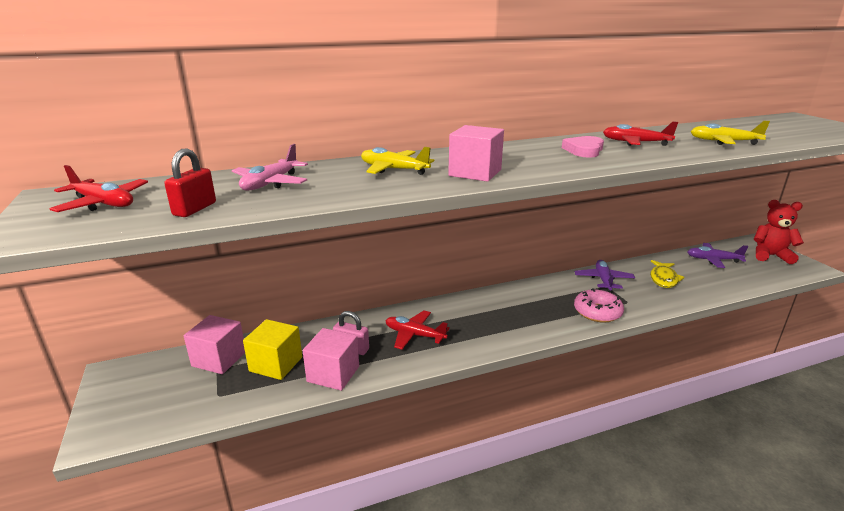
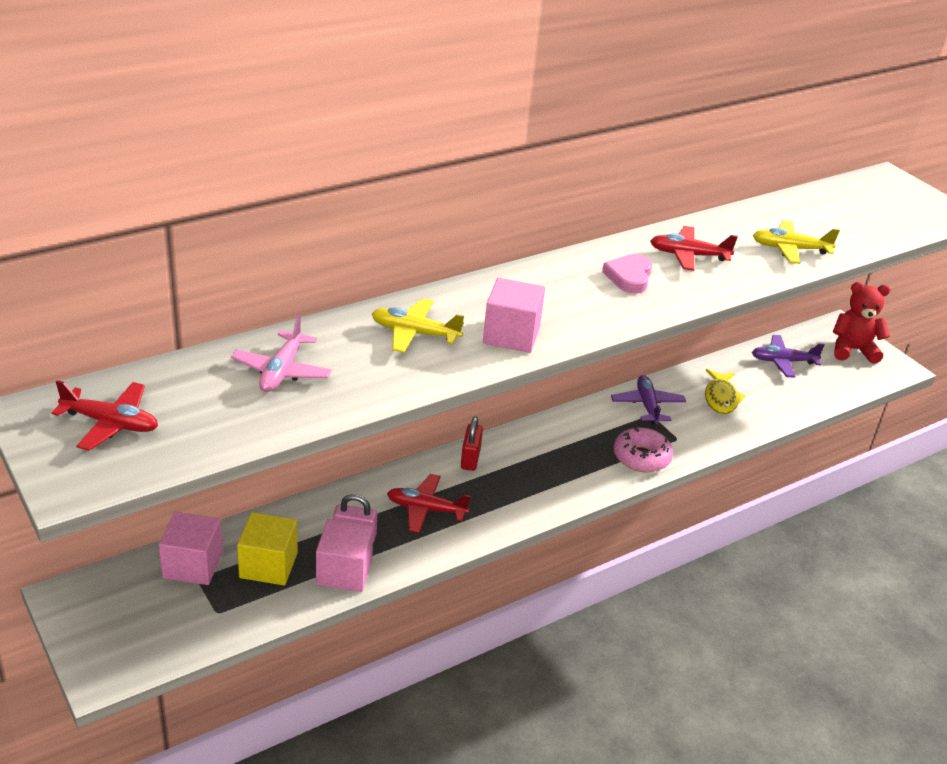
camera: 15 degrees left, 10 degrees up
(195, 209) = (225, 426): red padlock -> red padlock (470, 458)

